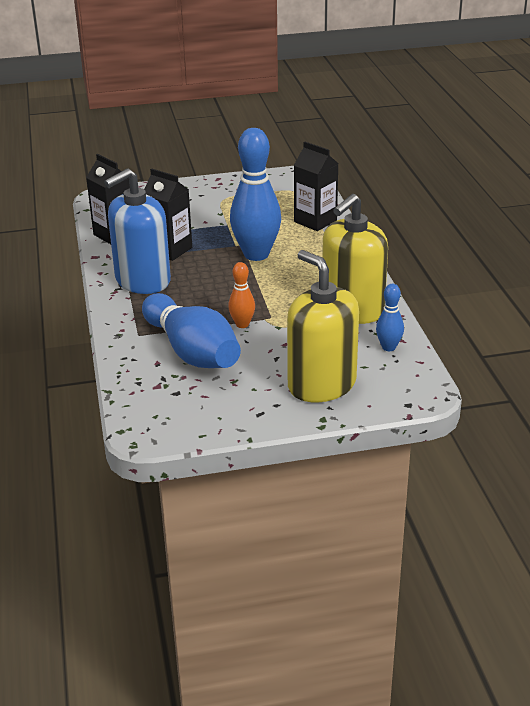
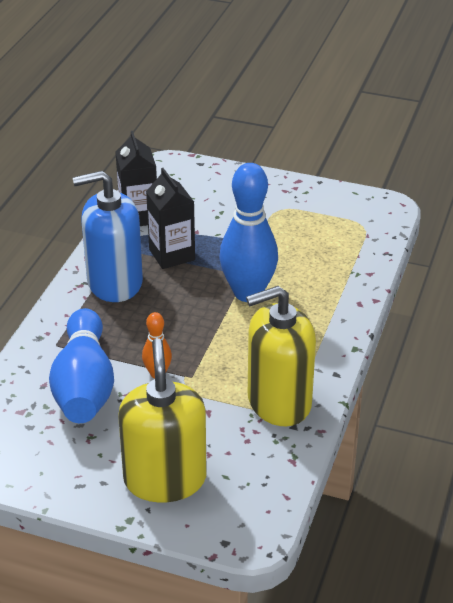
camera: 30 degrees right, 5 degrees up
(315, 221) = (346, 273): black carton -> none
(388, 347) = (271, 464): blue bowling pin -> none

